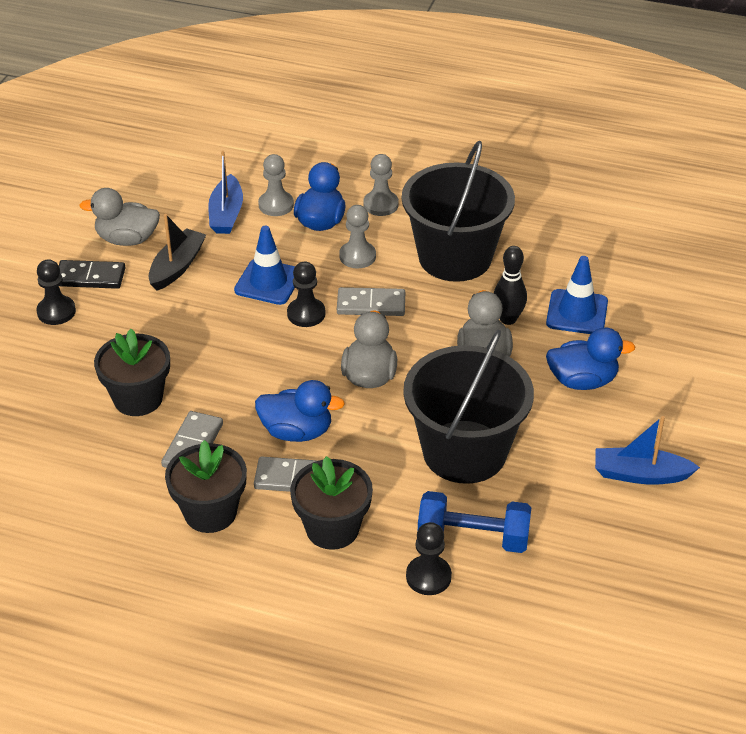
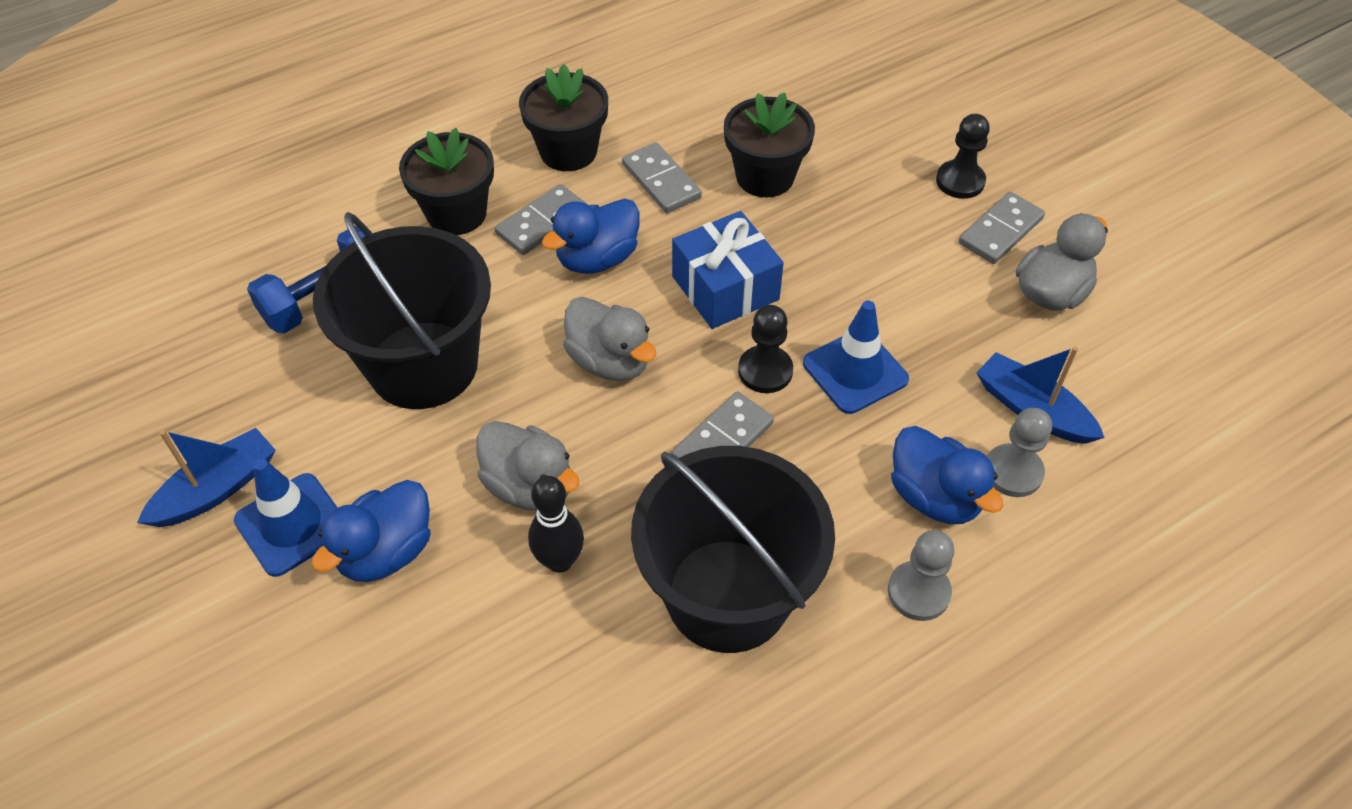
camera: 130 degrees right, 10 degrees up
(90, 277) = (1000, 231): black domino -> grey domino
(177, 266) = (958, 308): black boat -> none
(260, 362) = (725, 288): none -> blue gift
(357, 256) = (827, 488): grey pawn -> none
(428, 577) = (330, 241): black pawn -> none
(577, 312) = (491, 649): blue traffic cone -> blue traffic cone (292, 524)

